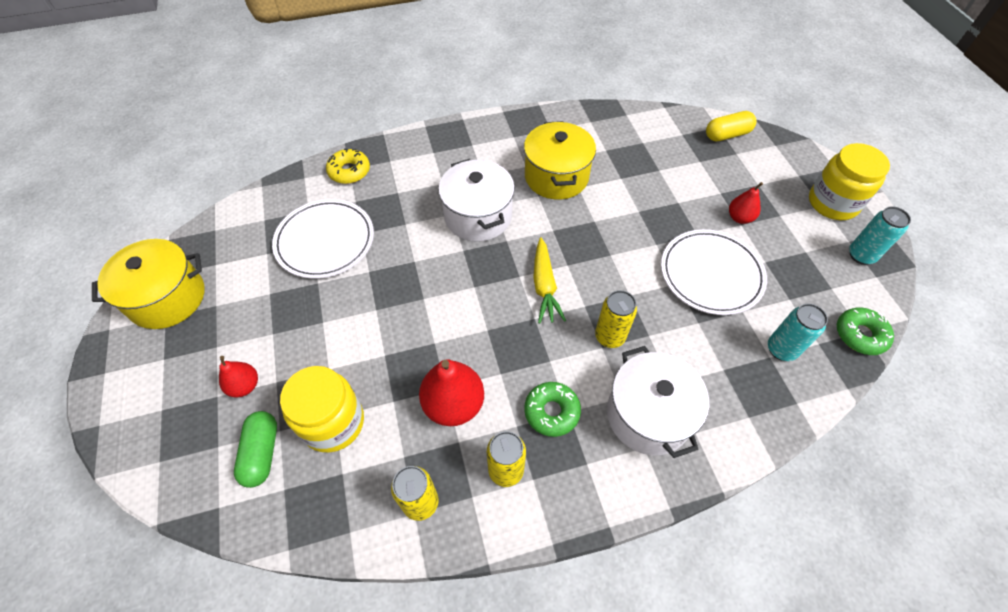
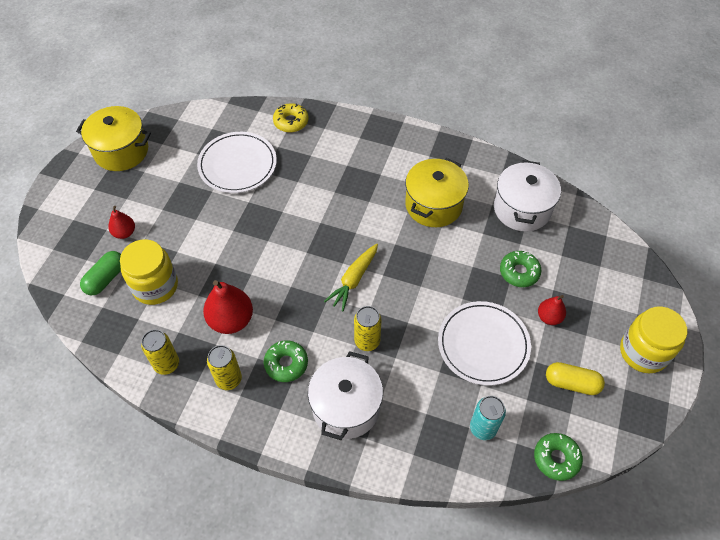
camera: 35 degrees right, 0 degrees up
(478, 216) = (351, 203): white pot -> white pot (522, 209)
(681, 194) = (519, 272): none -> green donut
(727, 135) = (607, 246): yellow capsule -> yellow capsule (571, 383)
(861, 255) = (623, 405): turquoise can -> none

